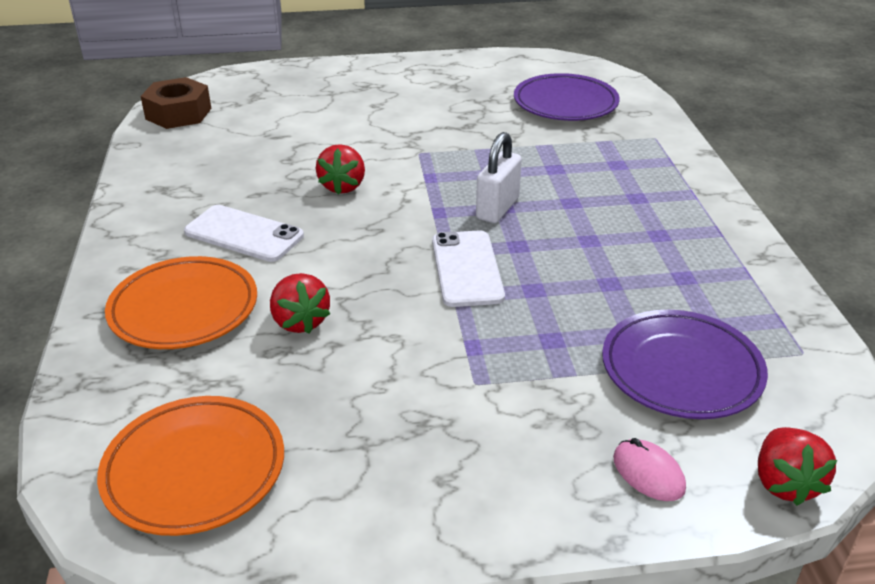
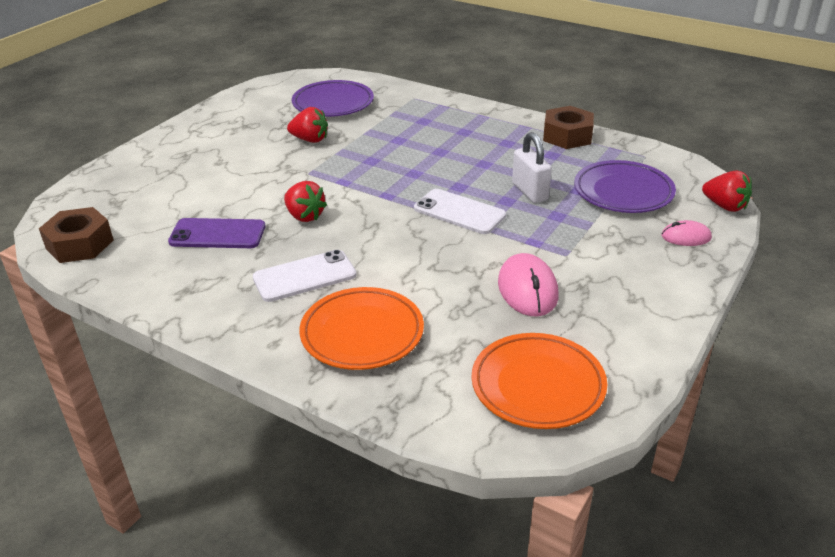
camera: 50 degrees left, 0 degrees up
(261, 161) = (217, 234): none -> purple phone
(300, 322) = (436, 291): red strawberry -> red strawberry (310, 140)
(371, 383) = (527, 289): none -> pink mouse
(497, 208) = (413, 175): white padlock -> white padlock (530, 192)
(747, 269) = (567, 136): none -> brown nut

